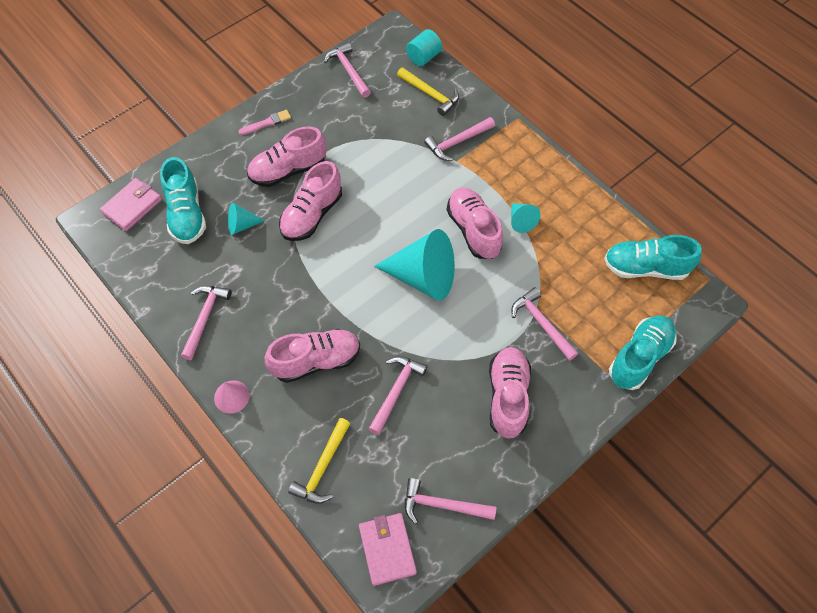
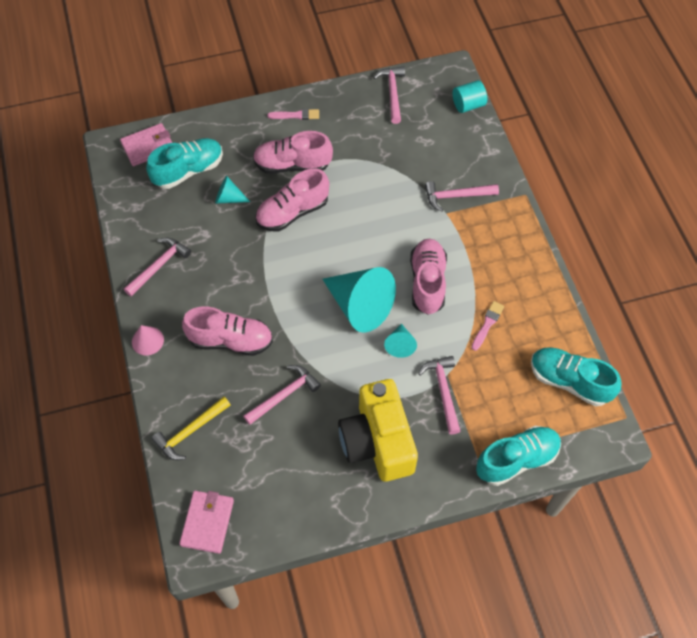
camera: 25 degrees right, 0 degrees up
(186, 214) = (188, 171): turquoise shoe -> turquoise shoe turned 135 degrees counterclockwise
(430, 95) = (455, 143): yellow hammer -> none
(442, 505) = (272, 507): pink hammer -> none
(507, 397) = (377, 442): pink shoe -> yellow camera
(521, 221) = (475, 291): turquoise cone -> turquoise cone (400, 344)
(547, 246) = (487, 324): none -> pink brush

